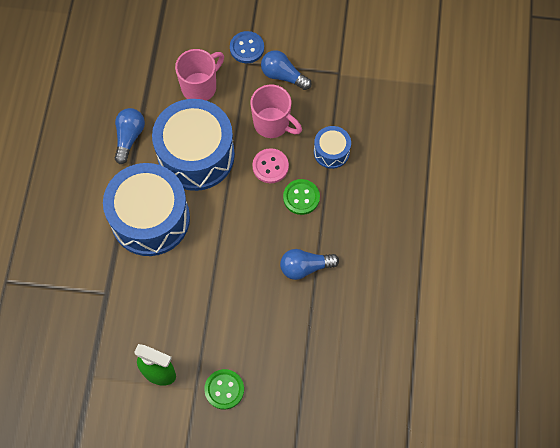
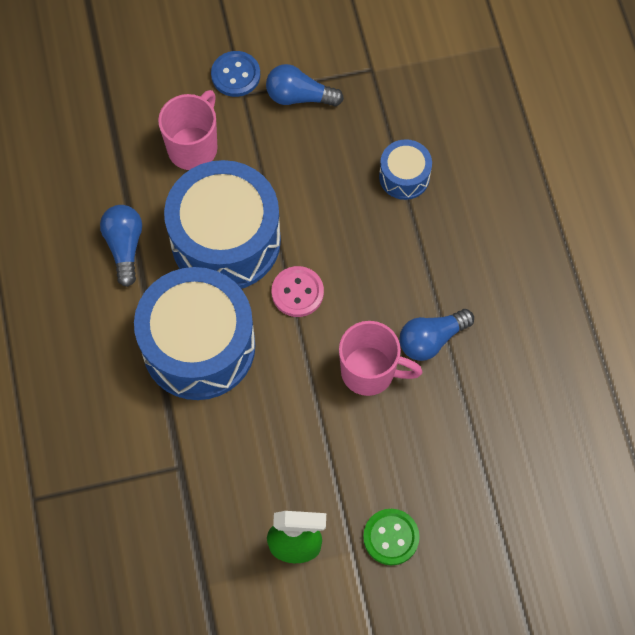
camera: 20 degrees left, 0 degrees up
(270, 166) = (331, 222): pink button -> pink button (297, 292)
(272, 124) = (311, 165): pink mug -> pink mug (370, 372)
(301, 197) = (389, 250): green button -> none

